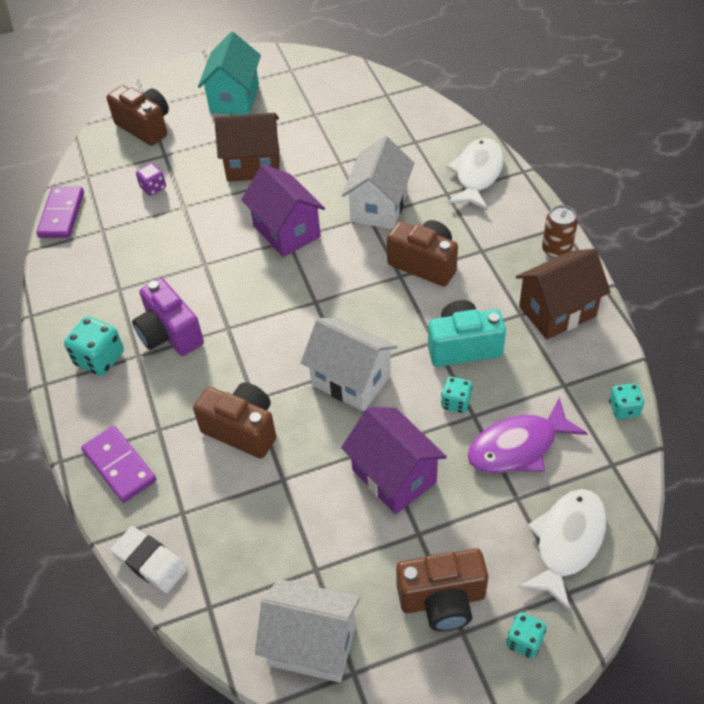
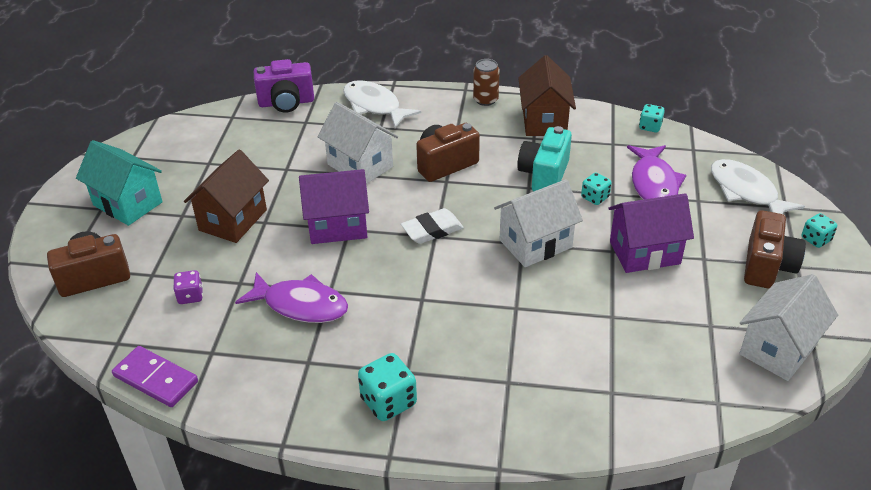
camera: 65 degrees left, 10 degrees down
(119, 465) = (532, 422): purple domino -> none
(150, 562) = (653, 429): white eraser -> white eraser (432, 230)
(170, 334) = (397, 340): purple camera -> purple camera (286, 103)
(178, 255) = (301, 305): none -> purple fish
(242, 430) = (544, 325): brown camera -> none

